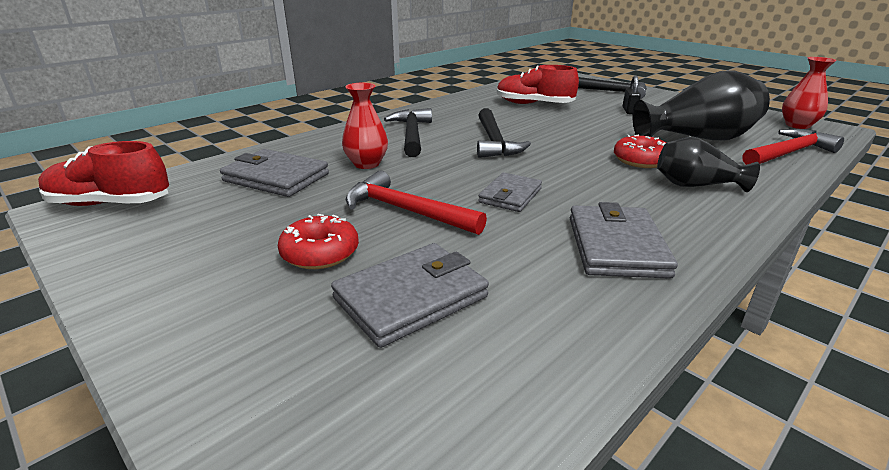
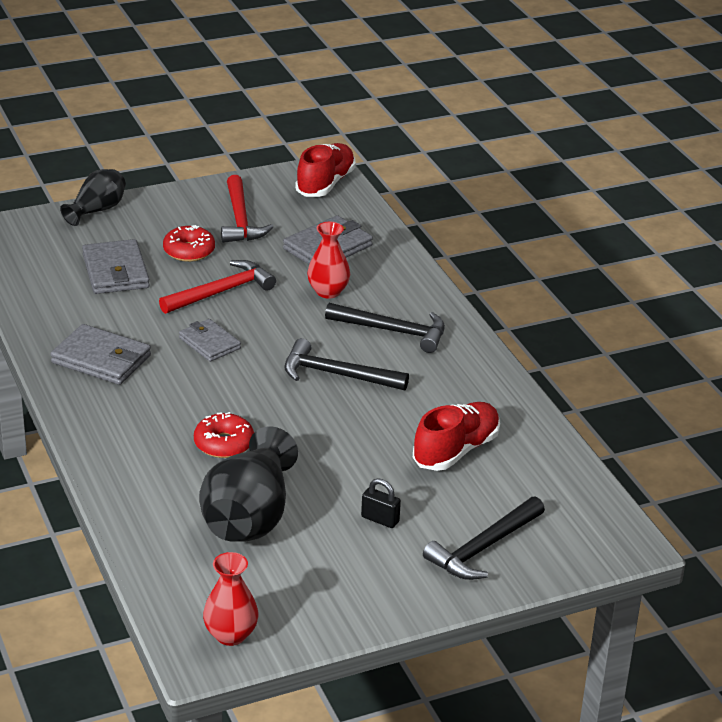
camera: 110 degrees right, 5 degrees up
(695, 185) = (150, 446): black vase -> black vase (97, 210)
(788, 153) = (165, 557): red hammer -> red hammer (240, 219)

